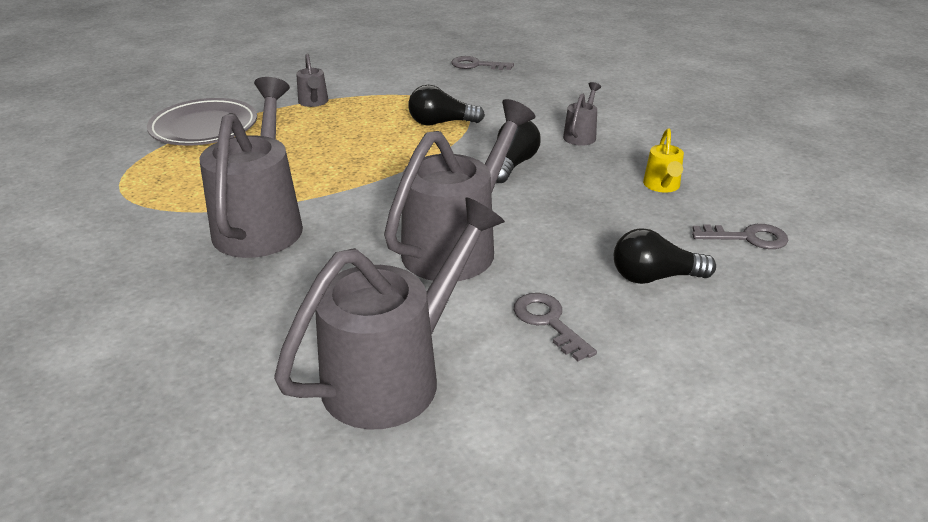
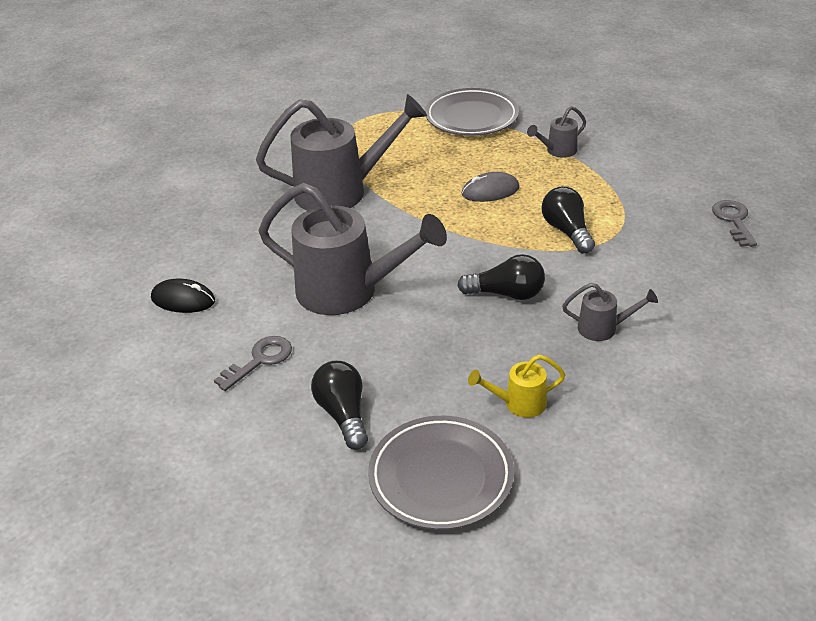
camera: 75 degrees right, 5 degrees up
(347, 143) = (490, 191): none -> grey mouse
(394, 375) = (183, 300): grey watering can -> black mouse
(747, 238) = (441, 477): grey key -> grey plate

